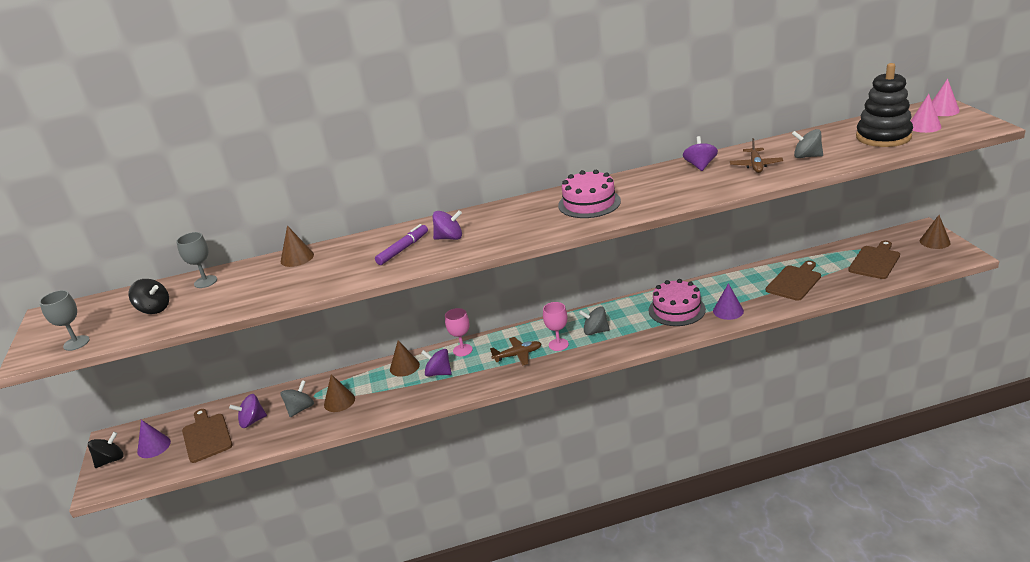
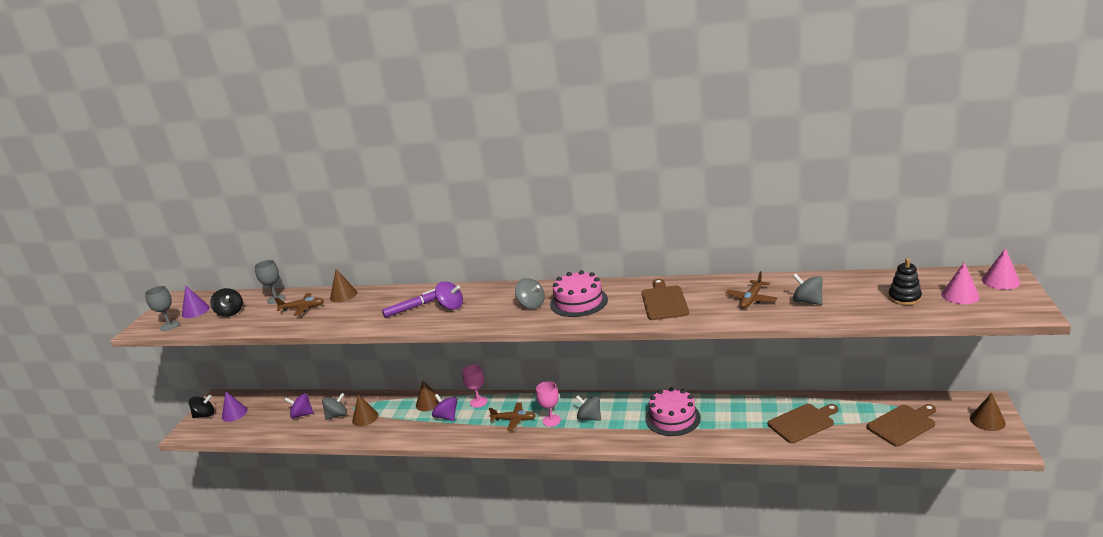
camera: 25 degrees right, 5 degrees down
(206, 436) = (268, 417): brown cutting board -> brown cutting board (664, 301)
(257, 281) = (303, 308): none -> brown plane
(540, 216) = (531, 304): none -> grey spinning top
(700, 166) = (703, 287): purple spinning top -> none
(728, 311) = (716, 433): purple cone -> purple cone (195, 311)
(883, 137) = (904, 298): black stacking toy -> black stacking toy, size x0.54

